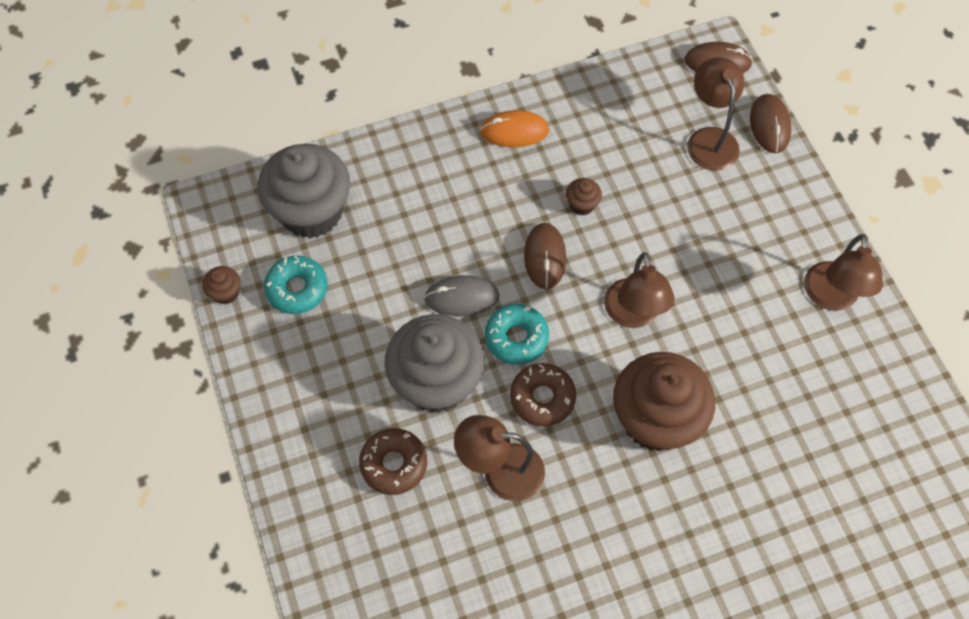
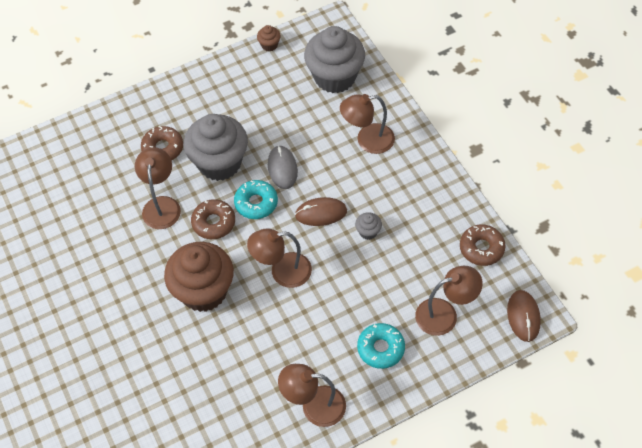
camera: 85 degrees right, 5 degrees down
(297, 289) = (277, 80): turquoise donut -> turquoise donut (380, 348)
(433, 186) = (367, 140): none -> brown lamp
(514, 131) = (424, 183): orange mouse -> none
(582, 205) = (368, 232): brown cupcake -> grey cupcake
(620, 86) = (481, 248): none -> brown donut
(769, 125) = (468, 358): brown mouse -> none

